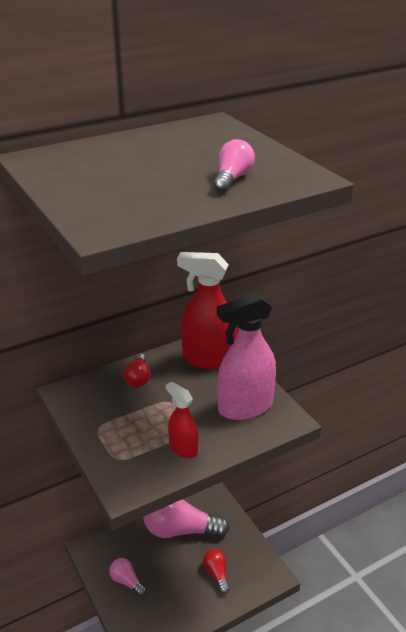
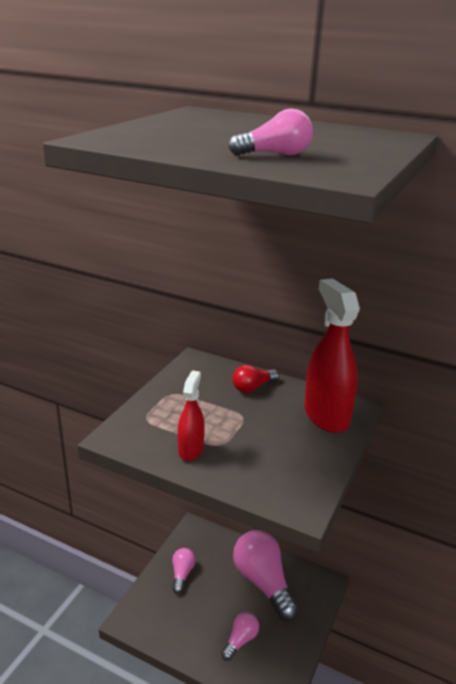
camera: 55 degrees right, 5 degrees down
(217, 574) = (240, 640): red light bulb -> pink light bulb
(245, 407) = (286, 467): pink spray bottle -> none

